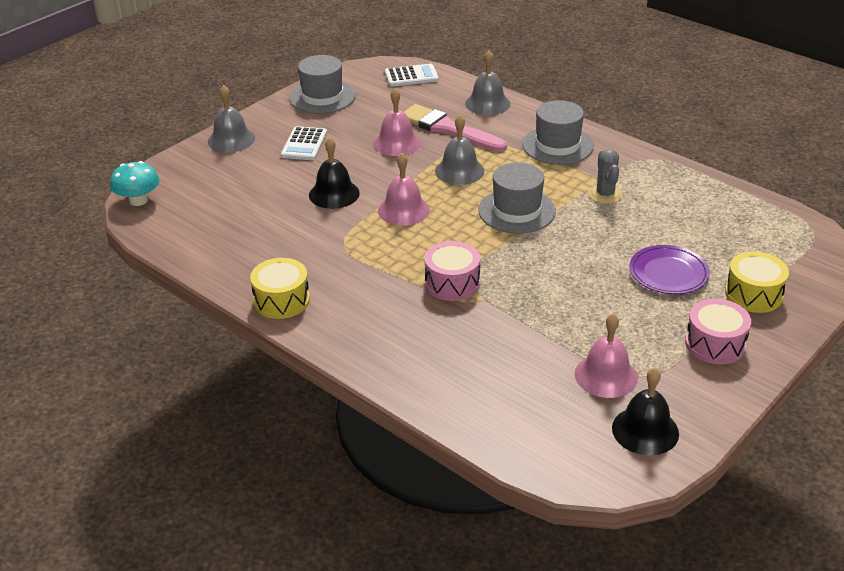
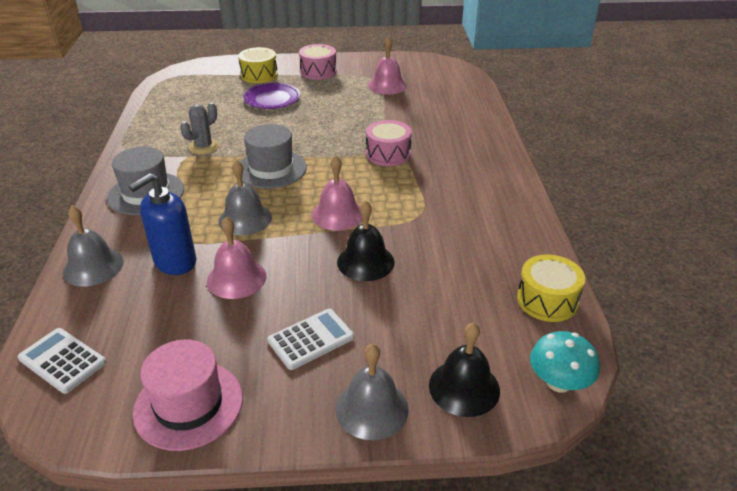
camera: 135 degrees left, 0 degrees up
(281, 300) = (512, 203): yellow drum -> yellow drum (547, 300)
(322, 97) = (188, 405): grey hat -> pink hat
(449, 129) = (175, 262): pink brush -> blue soap dispenser
(645, 430) = (407, 67): black bell -> black bell (464, 387)

